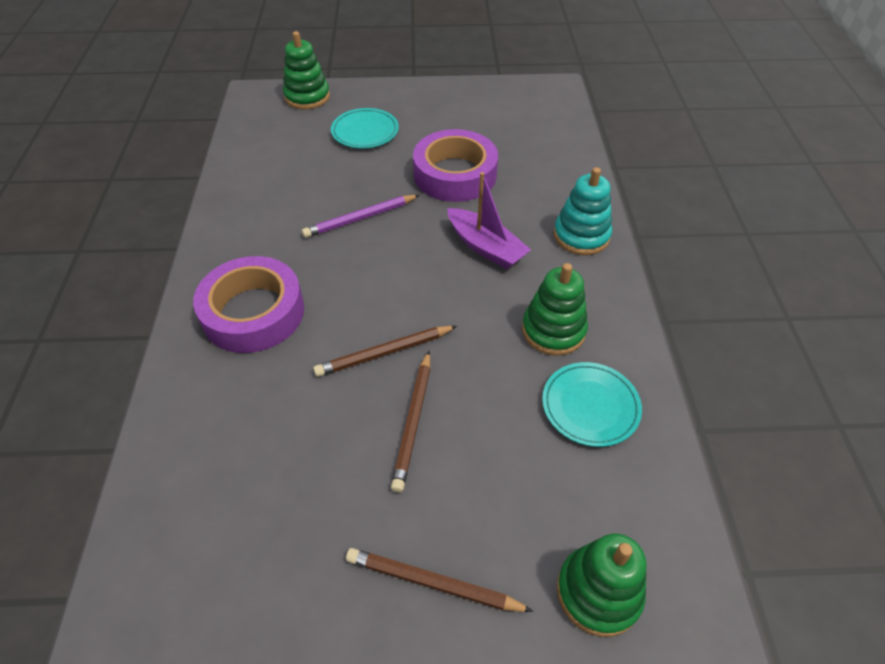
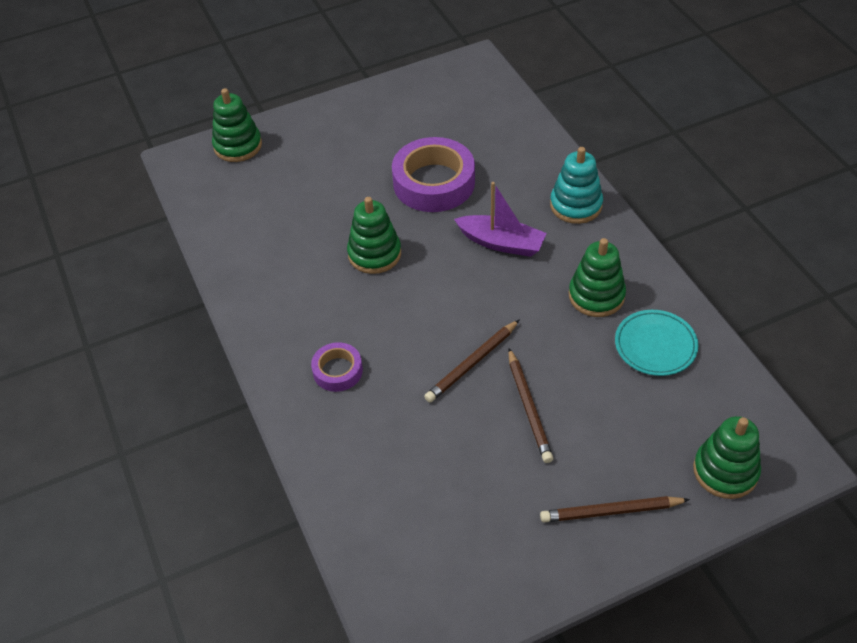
camera: 20 degrees left, 0 degrees up
(253, 312) = (337, 371): purple tape -> purple tape, size x0.53
(360, 218) = (374, 254): purple pencil -> green stacking toy
(365, 132) = (322, 166): turquoise plate -> none

